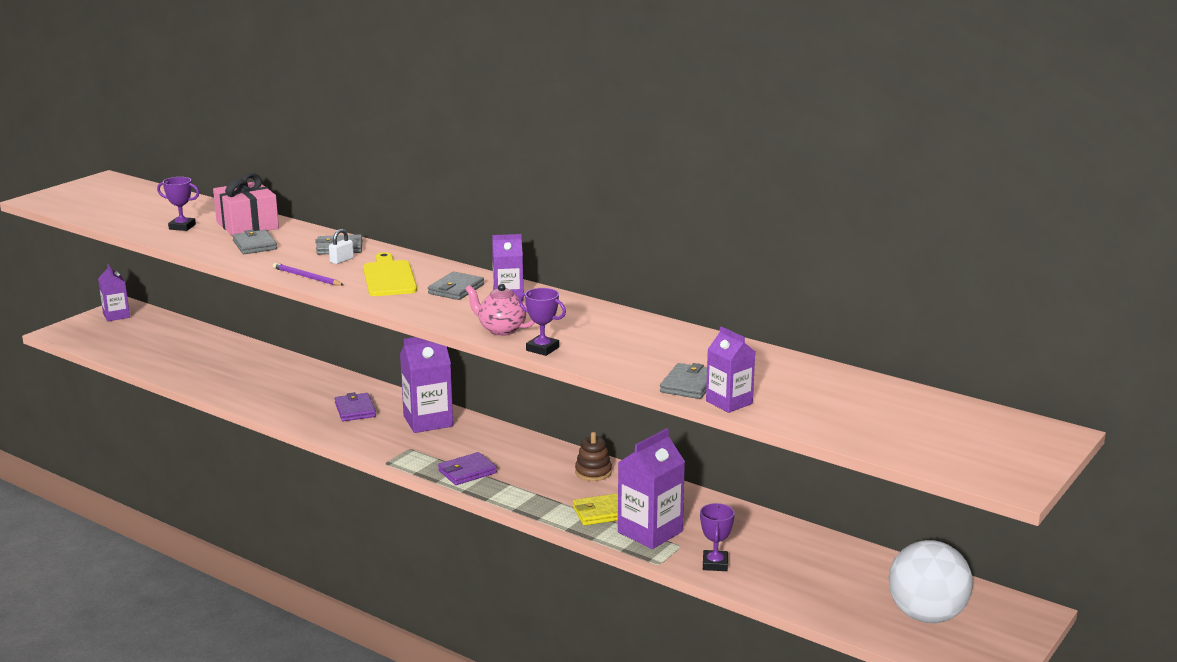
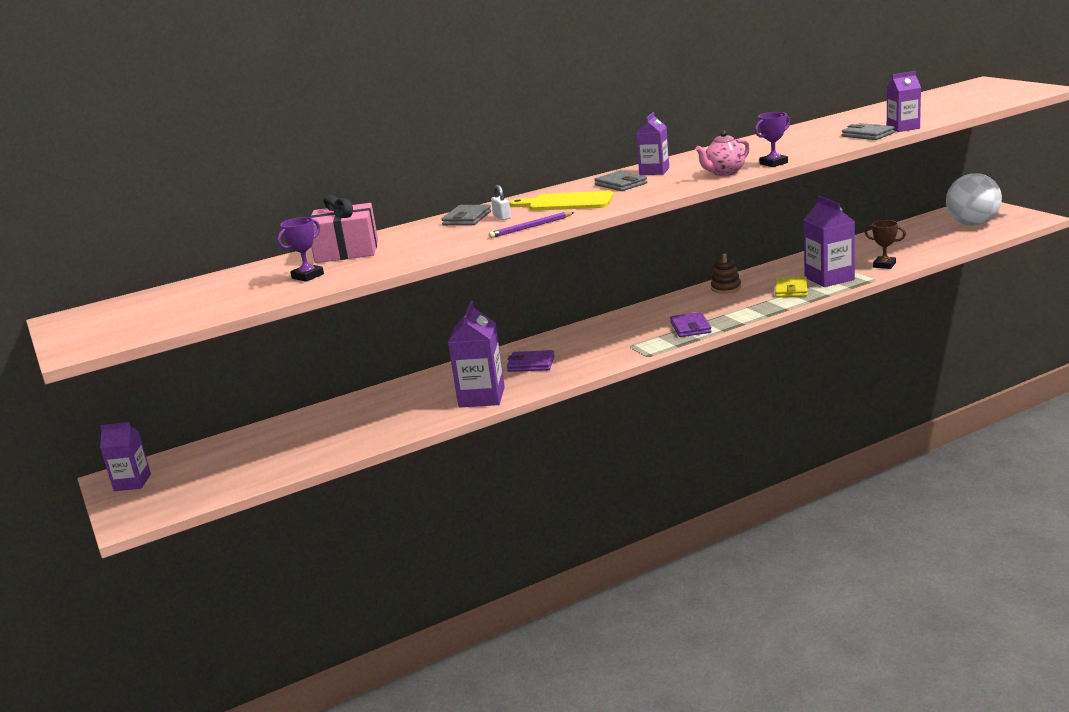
camera: 60 degrees left, 0 degrees up
(254, 245) = (413, 247): grey wallet -> none
(428, 421) = (584, 337): purple carton -> purple carton (481, 397)
(715, 564) = (884, 265): purple trophy -> brown trophy

